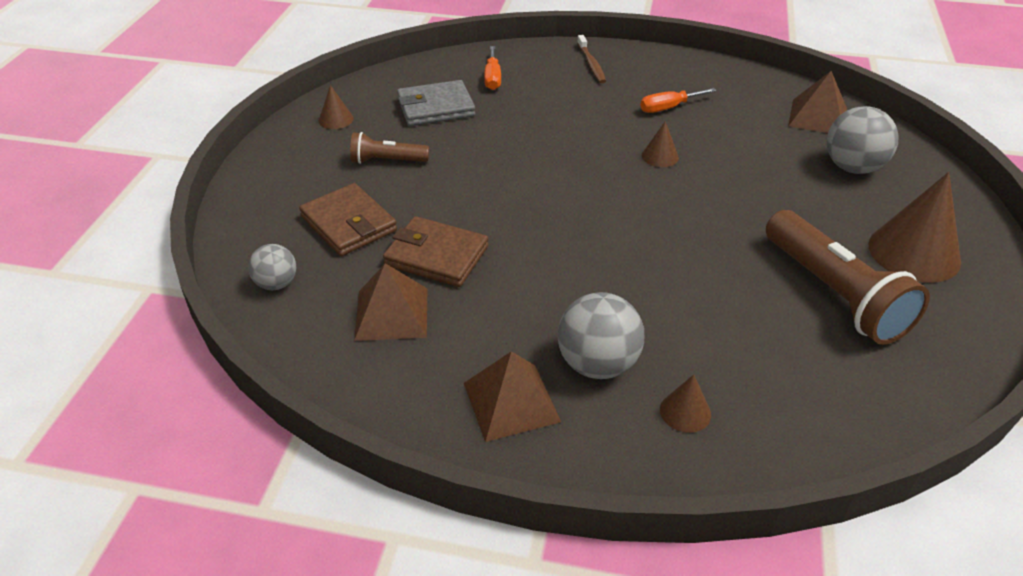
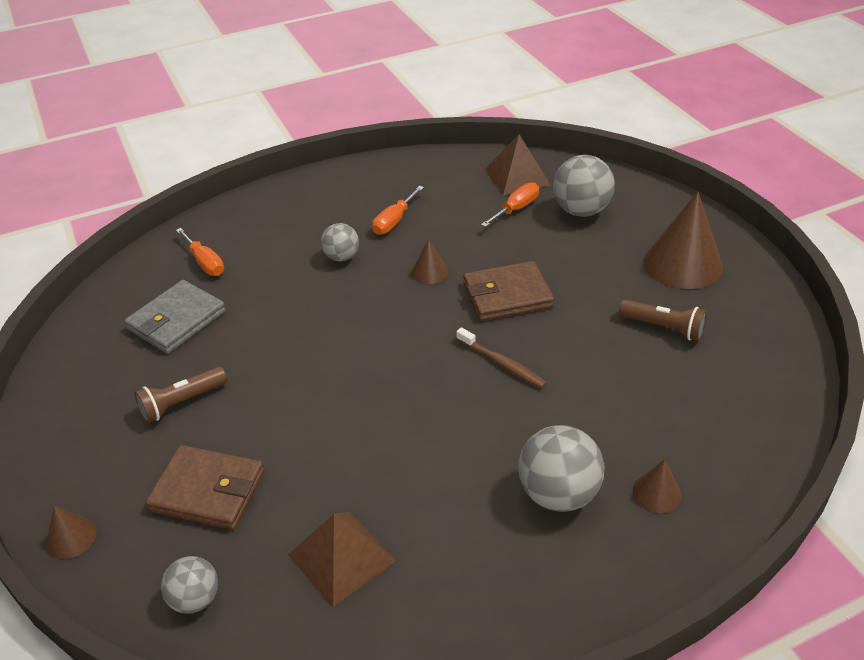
camera: 35 degrees left, 0 degrees up
(336, 119) = (79, 385): brown cone -> brown cone (71, 537)
(436, 256) = (327, 474): brown wallet -> brown wallet (507, 295)
(511, 402) = (525, 573): brown pyramid -> none
(591, 64) = (287, 207): brown toothbrush -> brown toothbrush (502, 363)
(598, 116) = (341, 257): none -> grey ball
(789, 141) = (516, 209): none -> orange screwdriver
(834, 293) = (663, 327): brown flashlight -> brown flashlight, size x0.53

